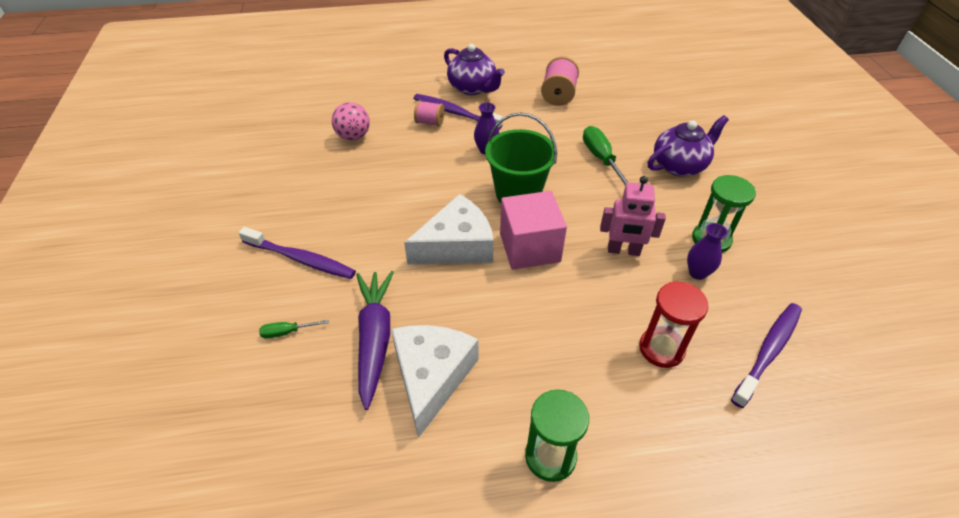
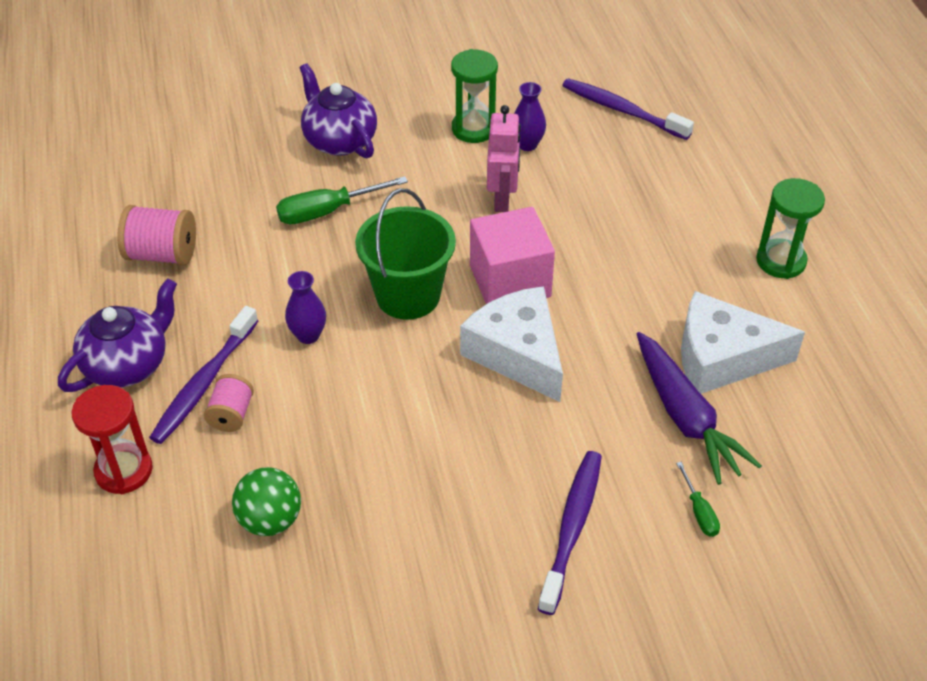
camera: 95 degrees left, 0 degrees up
(353, 136) = (270, 520): pink ball -> green ball
(375, 339) = (685, 417): purple carrot -> purple carrot turned 105 degrees counterclockwise
(661, 349) = (637, 180): red hourglass -> red hourglass (124, 471)

